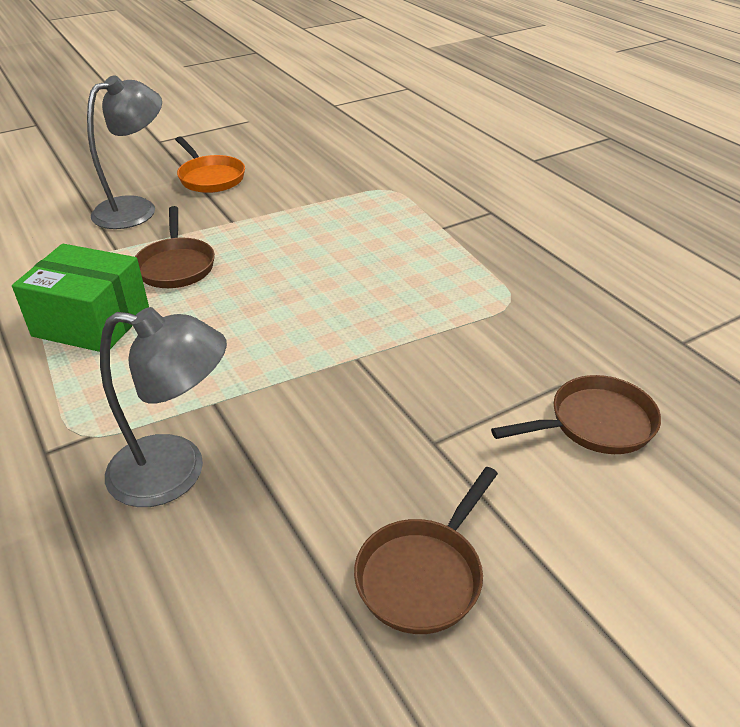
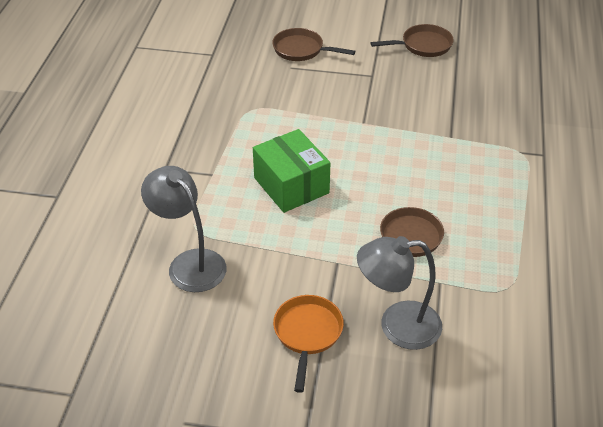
camera: 140 degrees left, 5 degrees up
(91, 322) = (488, 222): green box -> green box (291, 185)
(176, 472) = (488, 117): grey lamp -> grey lamp (189, 263)

